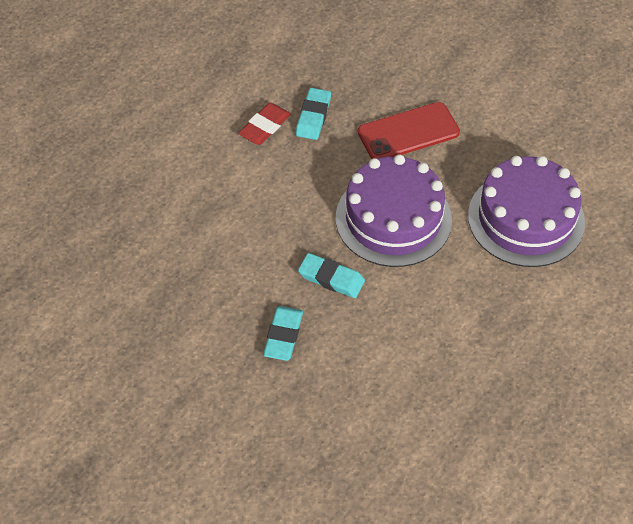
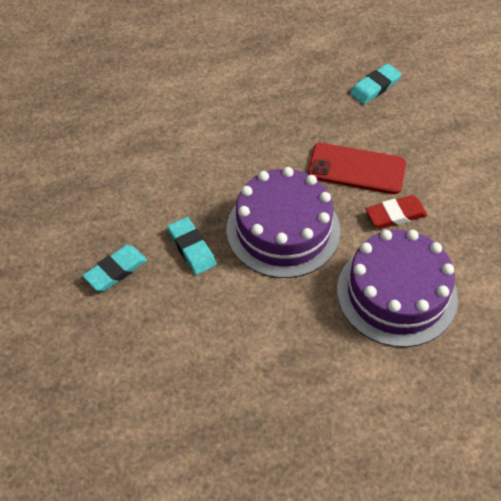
camera: 35 degrees right, 0 degrees up
(264, 127) = (246, 106): red eraser -> red eraser (395, 215)
(313, 116) = (290, 117): turquoise eraser -> turquoise eraser (375, 87)

